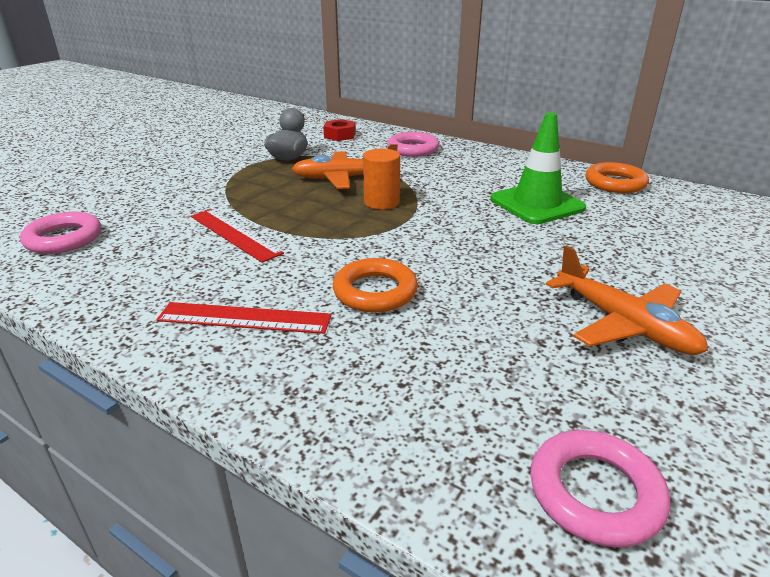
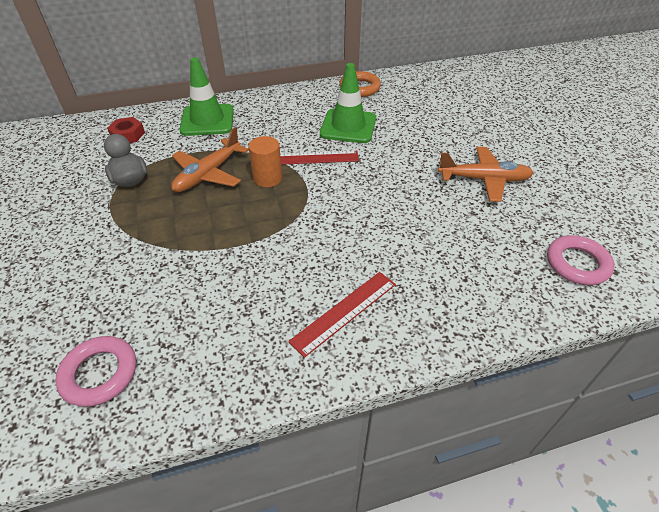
camera: 50 degrees left, 15 degrees up
(235, 234) = (225, 267): red ruler -> red ruler (311, 158)
(375, 291) = (373, 241): orange ring -> none
(413, 149) = (207, 120): pink ring -> green traffic cone

